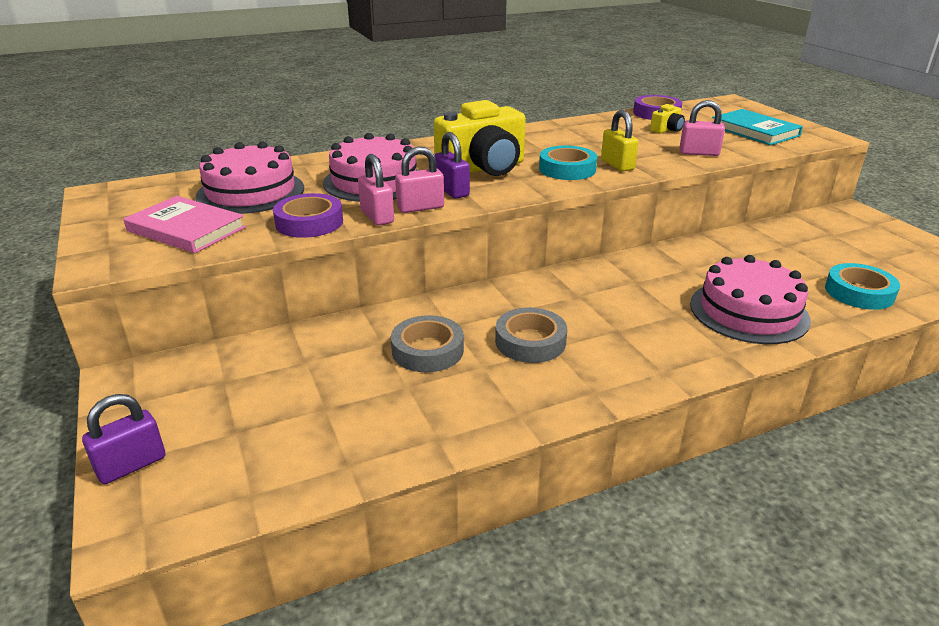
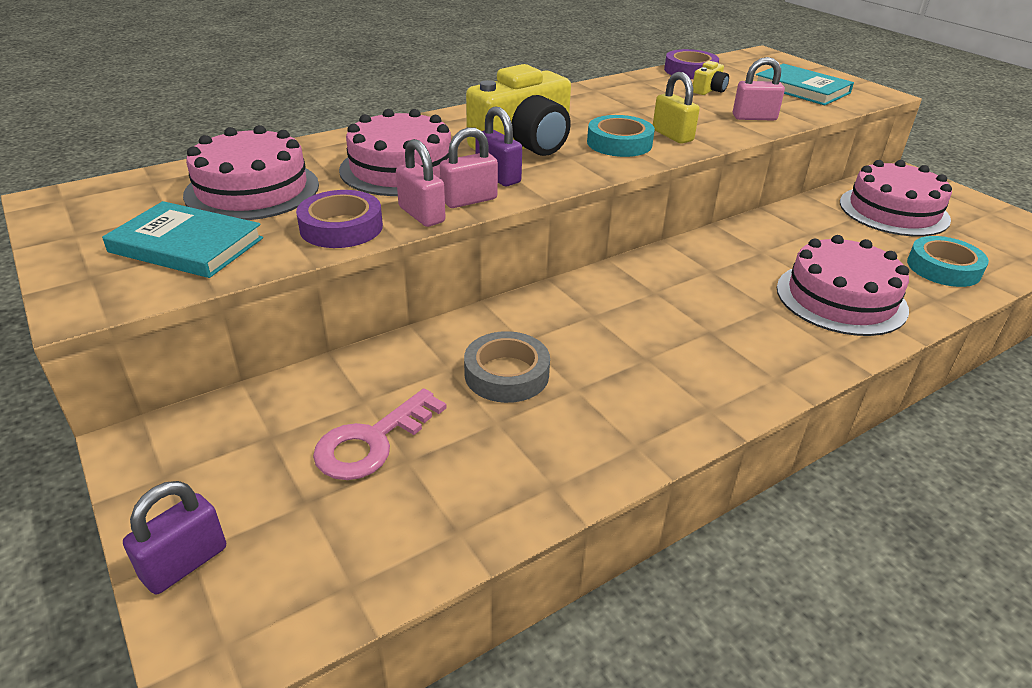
camera: 10 degrees left, 5 degrees up
(186, 229) = (186, 245): pink book -> turquoise book
(301, 392) = (372, 442): none -> pink key
(530, 341) = (620, 353): grey tape -> none
(828, 241) = (893, 211): none -> pink cake

